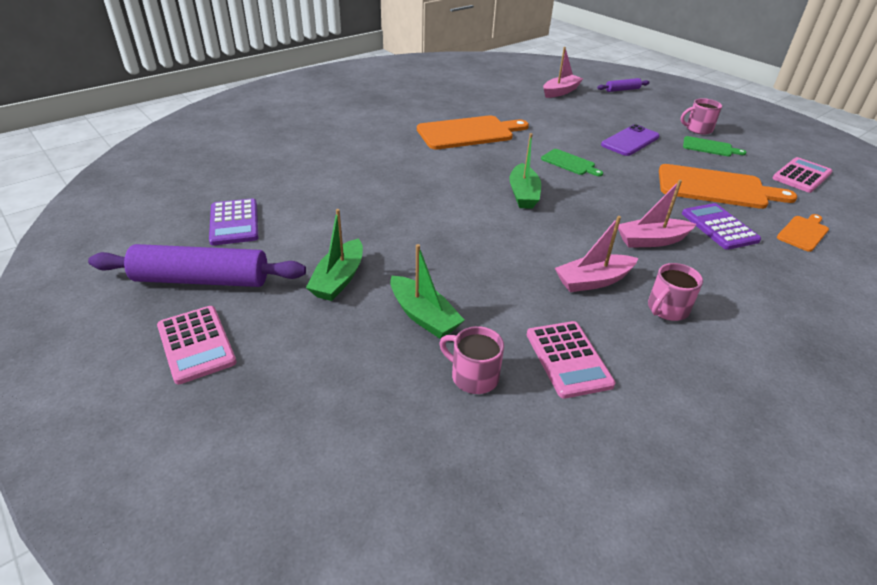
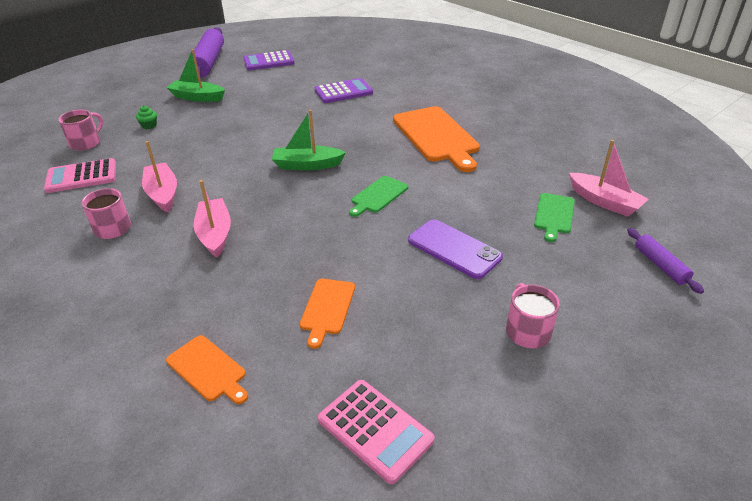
camera: 90 degrees right, 0 degrees up
(196, 344) = (152, 69): pink calculator -> none
(423, 316) = (149, 126): green boat -> green cupcake
(709, 147) = (458, 330): green cutting board -> green cutting board (554, 215)
(716, 188) = (327, 308): orange cutting board -> orange cutting board, size x0.51
(719, 227) = (232, 290): purple calculator -> purple calculator (343, 92)

